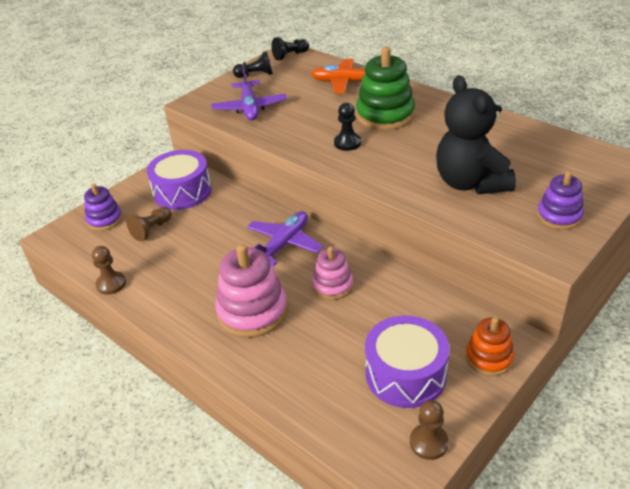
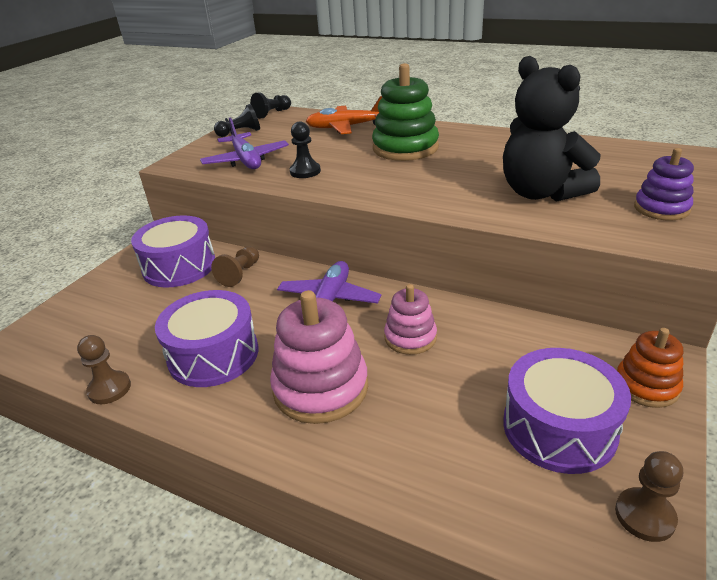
camera: 15 degrees left, 5 degrees down
(105, 220) = (83, 312): purple stacking toy -> none
(152, 229) = (151, 313): brown pawn -> brown pawn (240, 274)
(187, 272) = (213, 355): none -> purple drum
(347, 143) = (377, 176): black pawn -> black pawn (305, 171)

